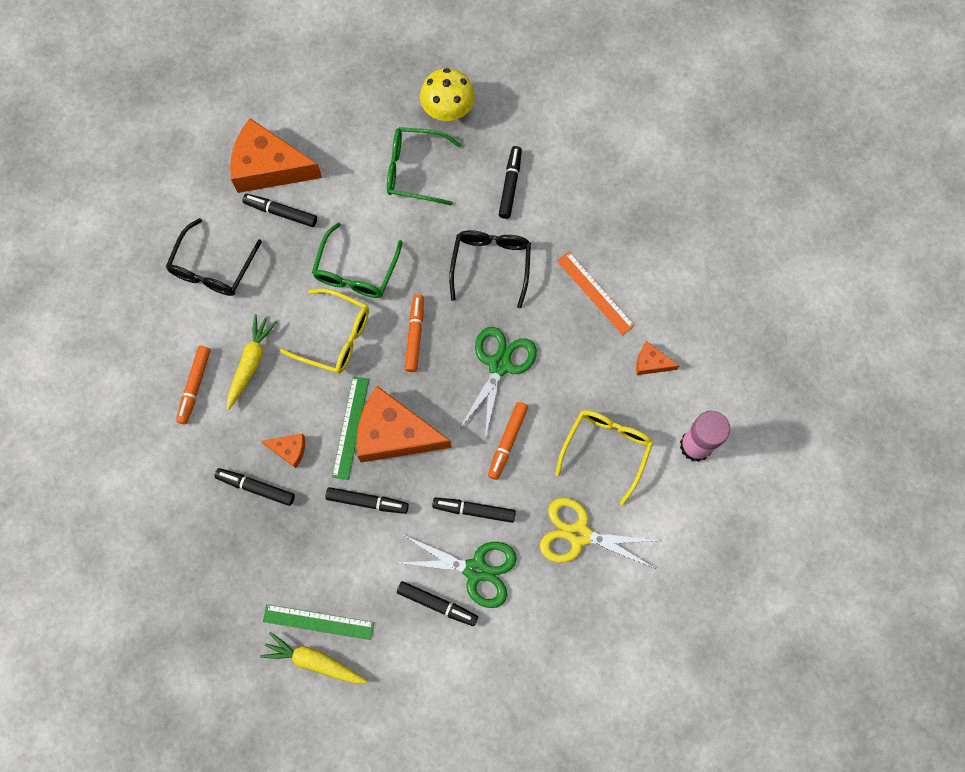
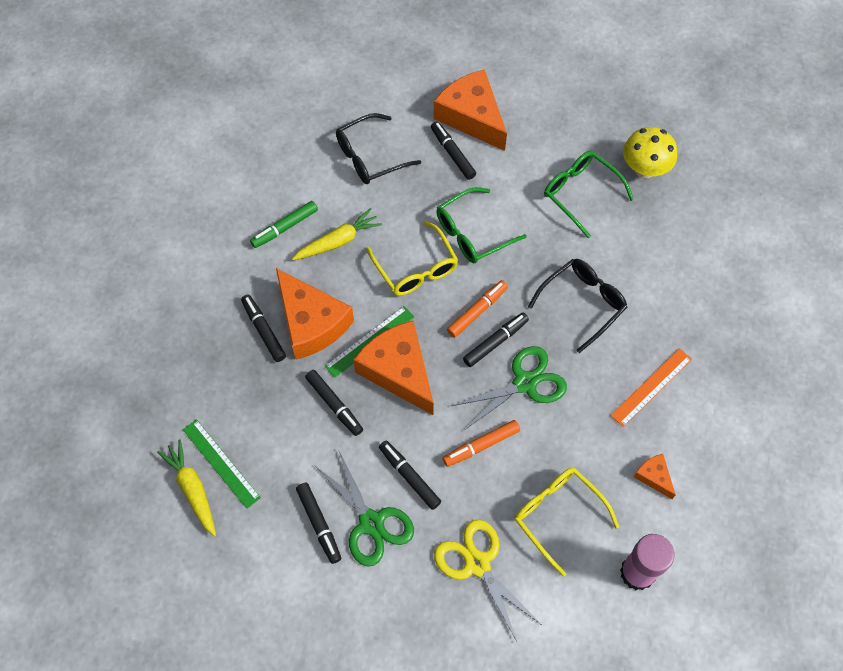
camera: 40 degrees right, 10 degrees down
(195, 386) = (285, 228): orange marker -> green marker
(289, 450) = (311, 322): orange cheese -> orange cheese, size x2.19
(510, 185) = (649, 256): black marker -> black marker (495, 342)
(595, 293) = (651, 387): orange ruler -> orange ruler turned 45 degrees clockwise
(606, 449) = (557, 515): yellow glasses -> yellow glasses turned 105 degrees counterclockwise

